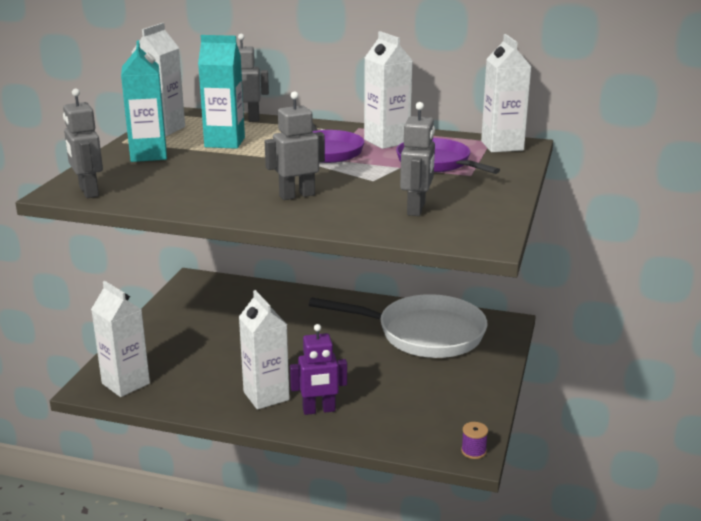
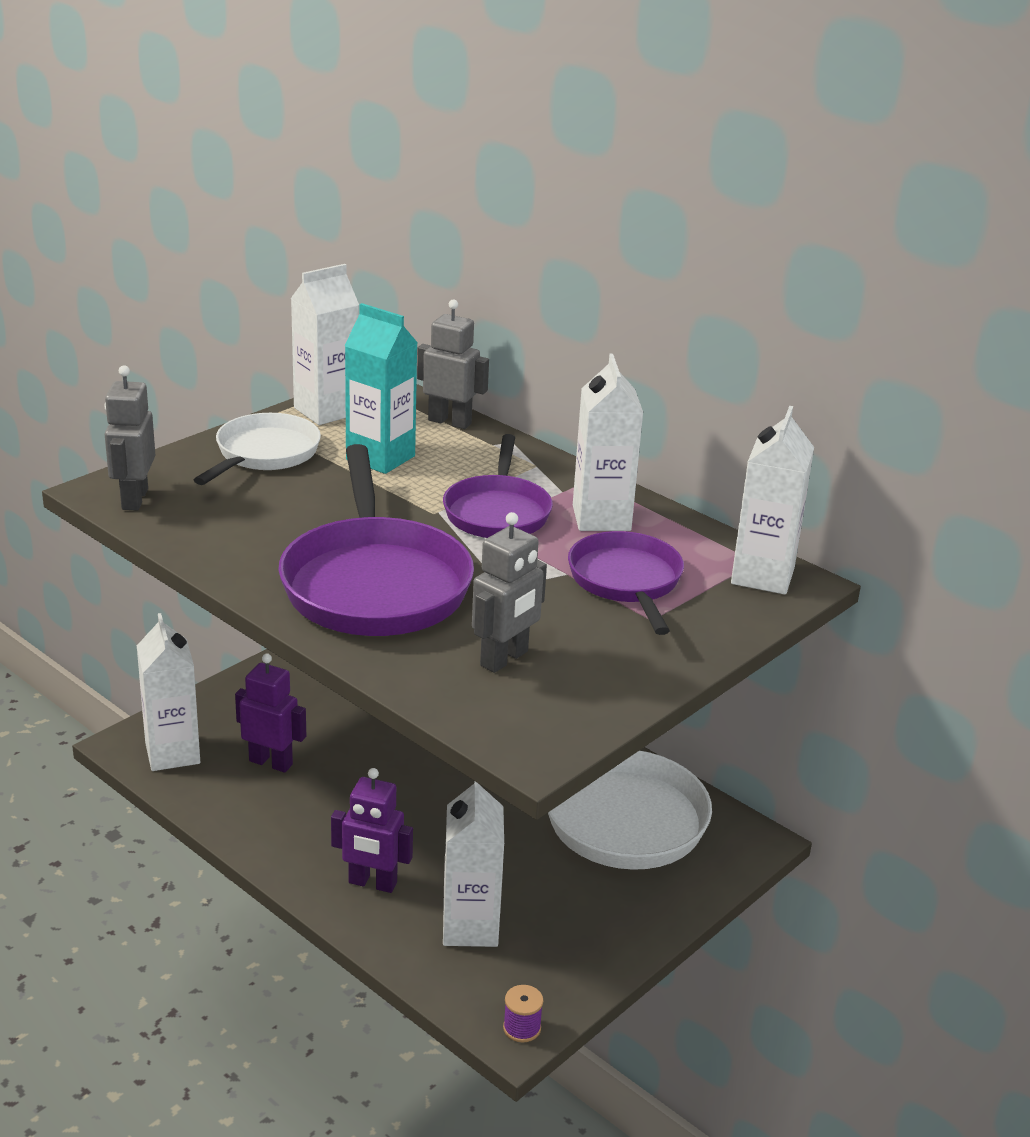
camera: 25 degrees right, 5 degrees up
(148, 155) = (264, 454): turquoise carton -> white pan
(196, 369) = (271, 762): none -> purple robot
(266, 396) = (324, 836): white carton -> white carton (470, 927)
(297, 195) = (374, 583): grey robot -> purple pan

